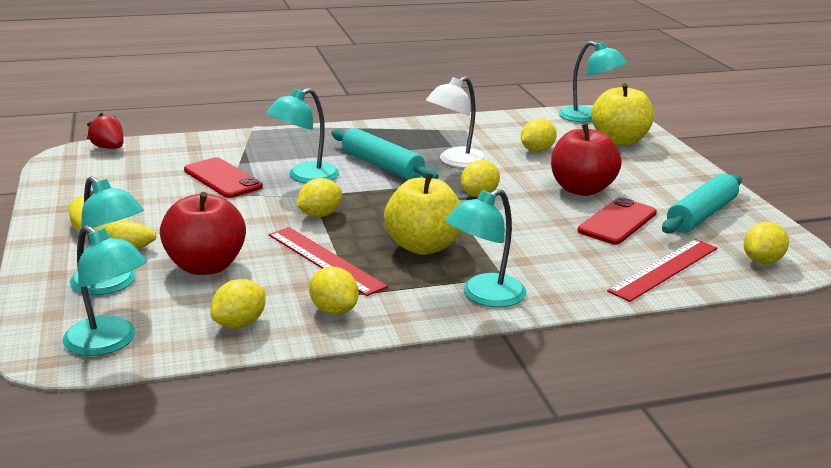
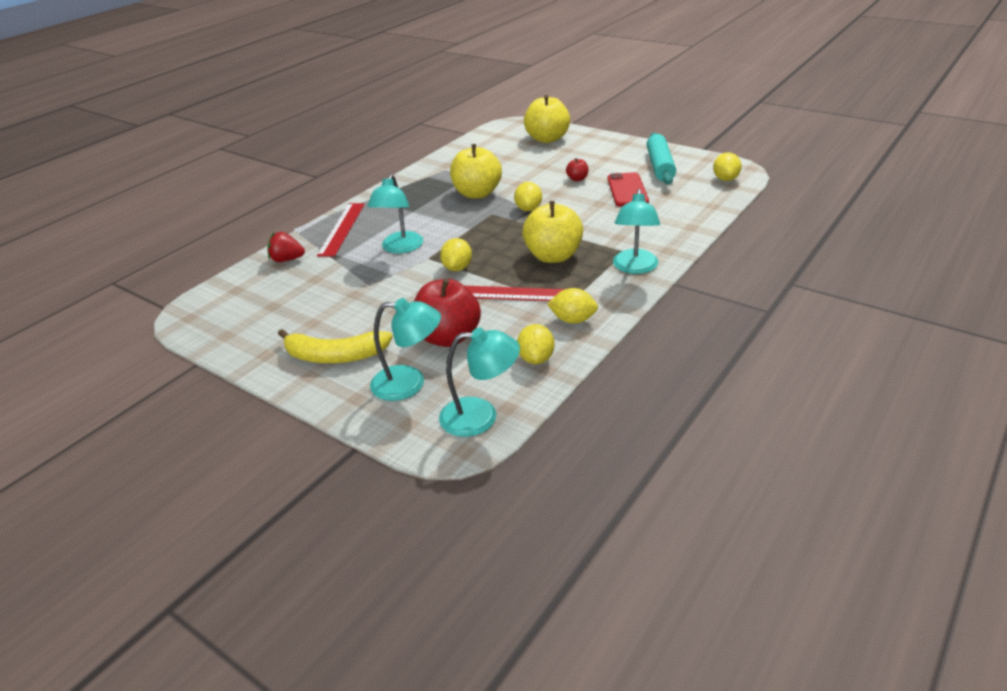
camera: 35 degrees left, 10 degrees up
(109, 148) = (209, 296): red strawberry -> red strawberry (287, 259)
(222, 178) = (345, 276): red phone -> none
(382, 166) = (437, 217): turquoise rolling pin -> none
(455, 161) = (477, 193): white lamp -> yellow apple
(537, 150) = (512, 165): yellow lemon -> none
(581, 189) = (577, 179): red apple -> red apple, size x0.45
(588, 117) = (504, 130): turquoise lamp -> none
(664, 269) = (691, 206): red ruler -> red ruler (342, 229)

